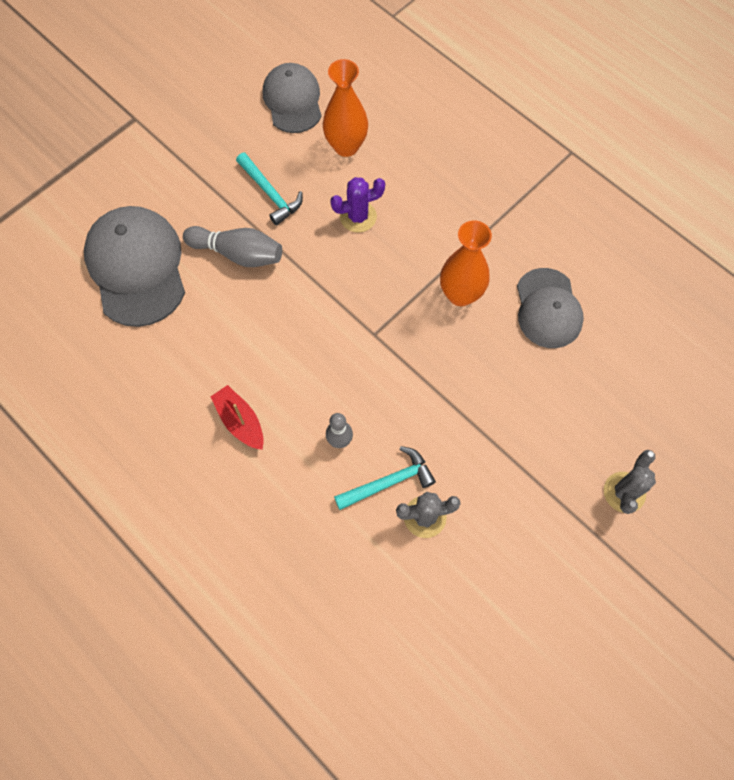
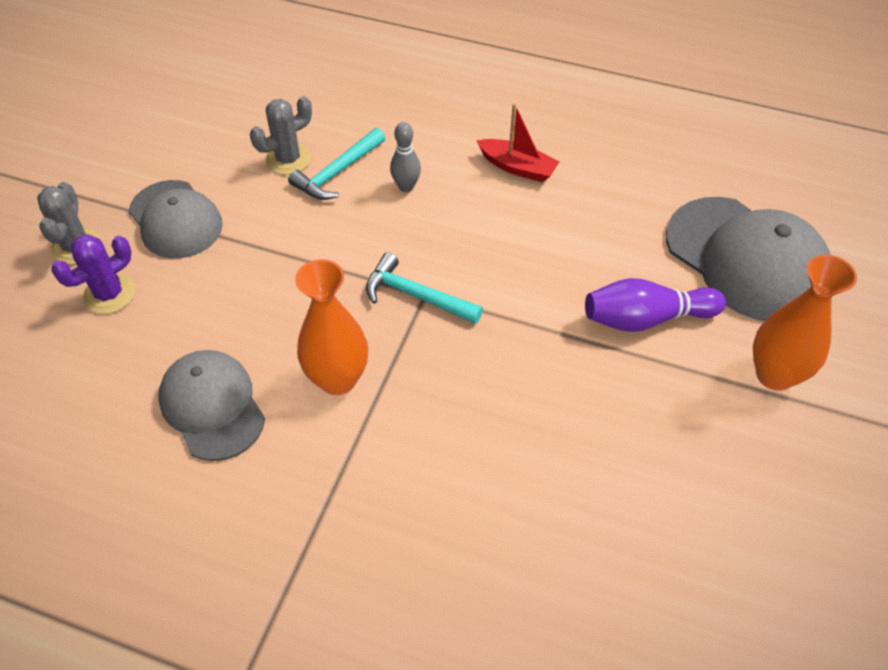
camera: 155 degrees right, 15 degrees down
(238, 253) = (646, 318): grey bowling pin -> purple bowling pin
(270, 193) = (665, 410): turquoise hammer -> turquoise hammer (416, 295)
(293, 100) = (748, 576): grey cap -> grey cap (175, 219)
(346, 146) = (612, 529): orange vase -> orange vase (774, 374)
(358, 217) = (527, 427): purple cactus -> purple cactus (109, 294)

